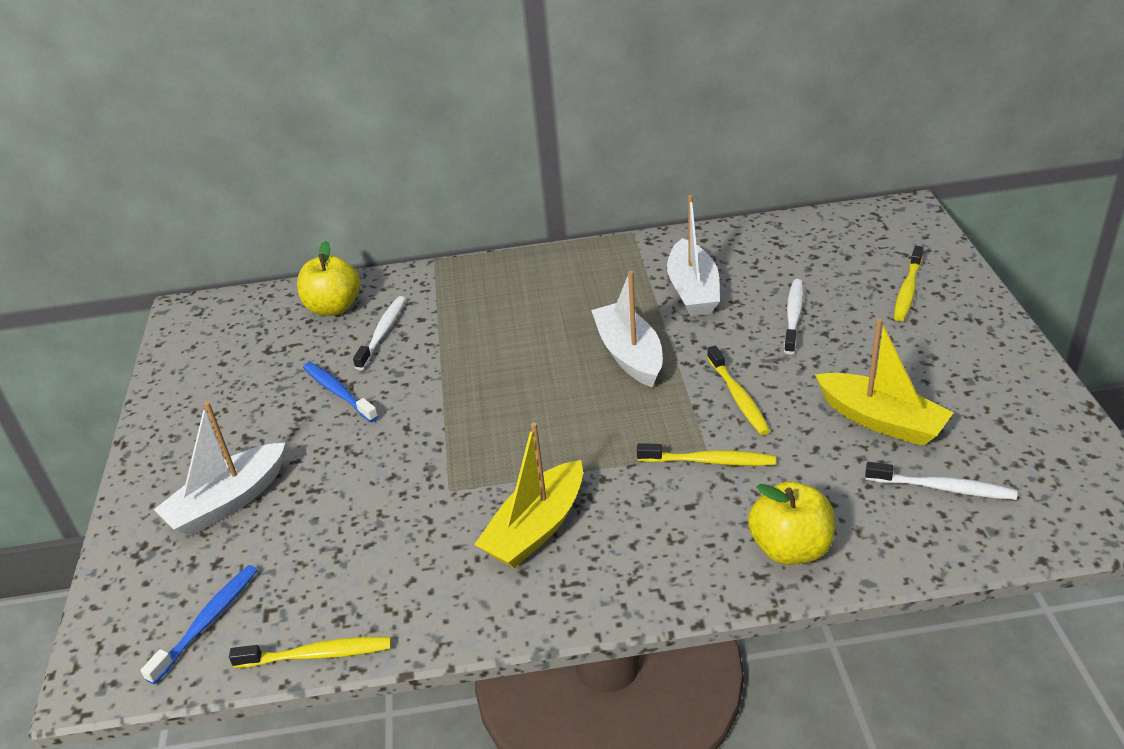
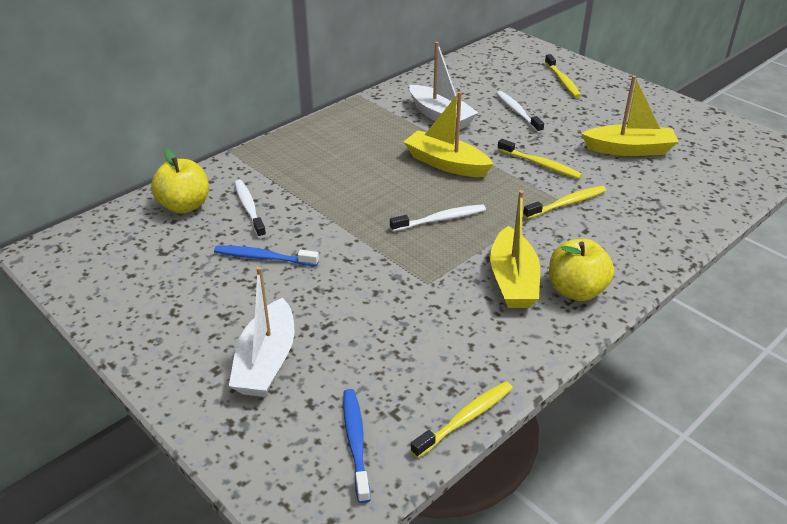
camera: 40 degrees left, 0 degrees up
(629, 354) = (446, 164): white boat -> yellow boat
(790, 548) = (663, 229): yellow apple -> yellow apple (576, 291)
(943, 488) = (697, 171): white toothbrush -> white toothbrush (440, 219)

